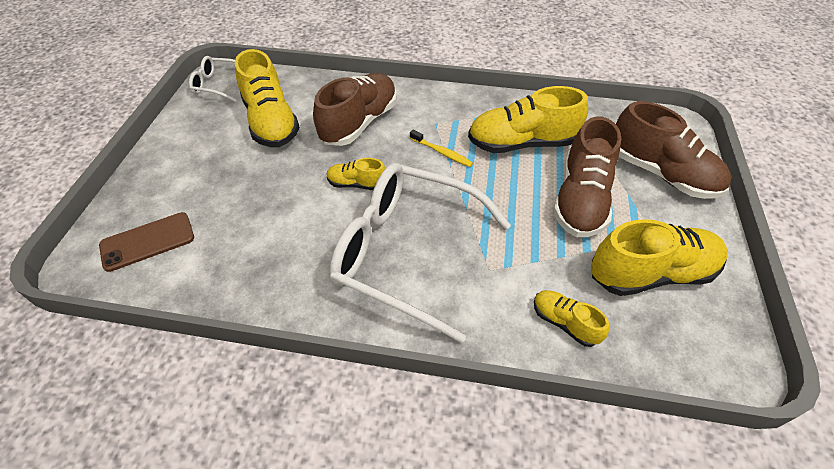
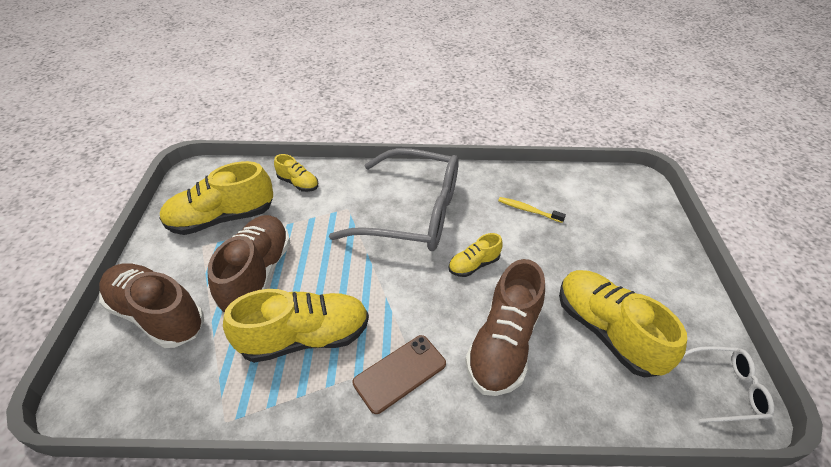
camera: 170 degrees right, 5 degrees down
(147, 241) = (612, 200): brown phone -> brown phone (400, 373)
(357, 184) = (473, 265): yellow shoe -> yellow shoe turned 150 degrees clockwise
(407, 252) = (412, 213): white glasses -> grey glasses
(441, 152) = (397, 312): yellow toothbrush -> yellow toothbrush (528, 210)

